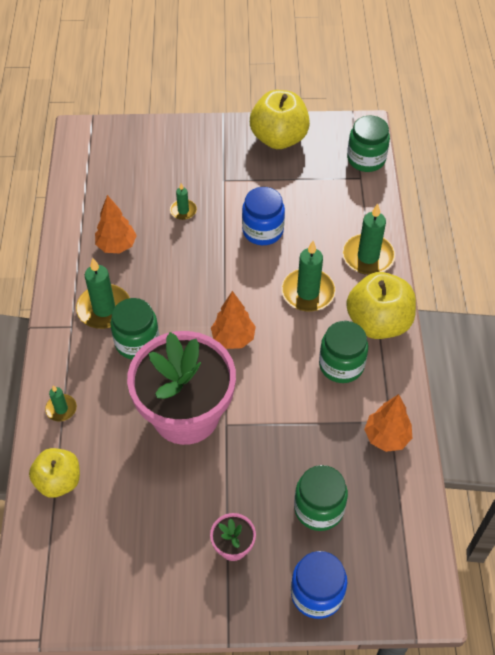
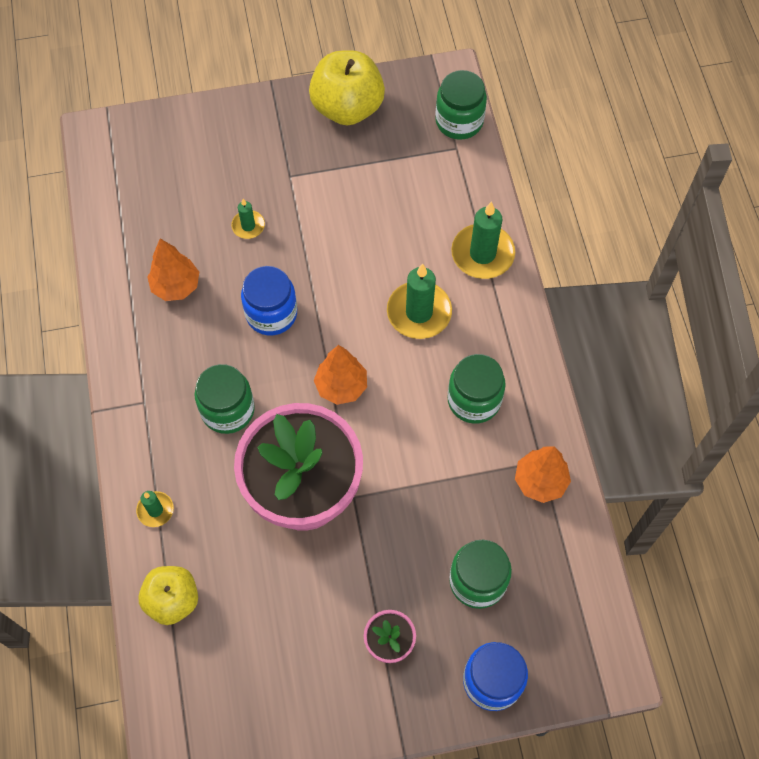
camera: 10 degrees left, 10 degrees up
(104, 309) = (178, 373): green candle -> none
(263, 231) = (350, 238): blue jar -> blue jar (271, 313)
(378, 322) = (508, 339): yellow apple -> none

